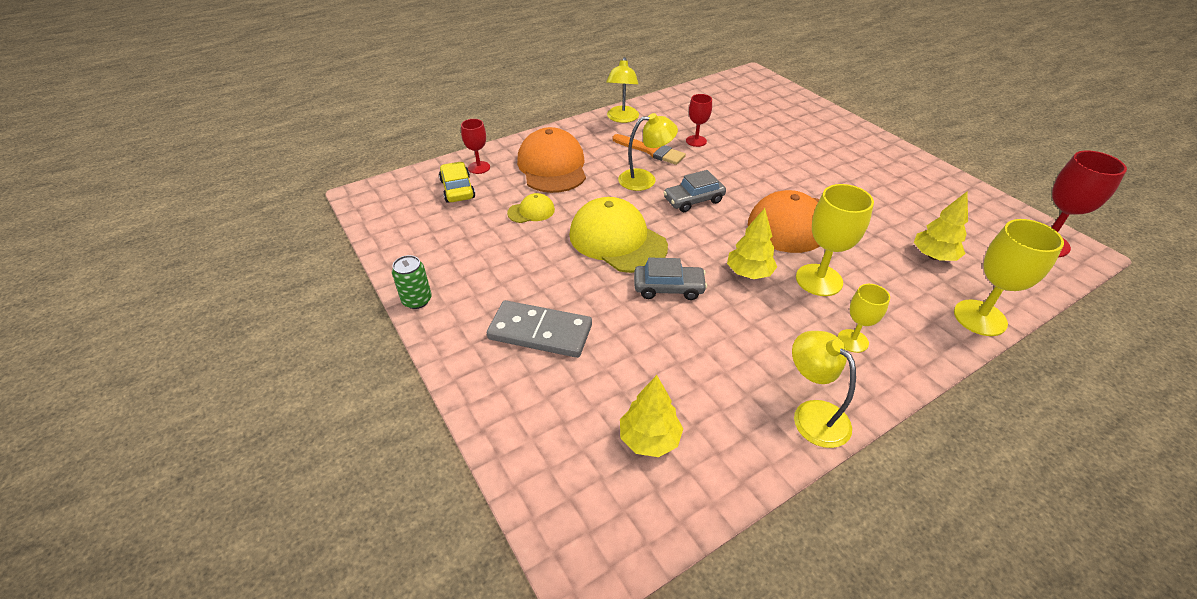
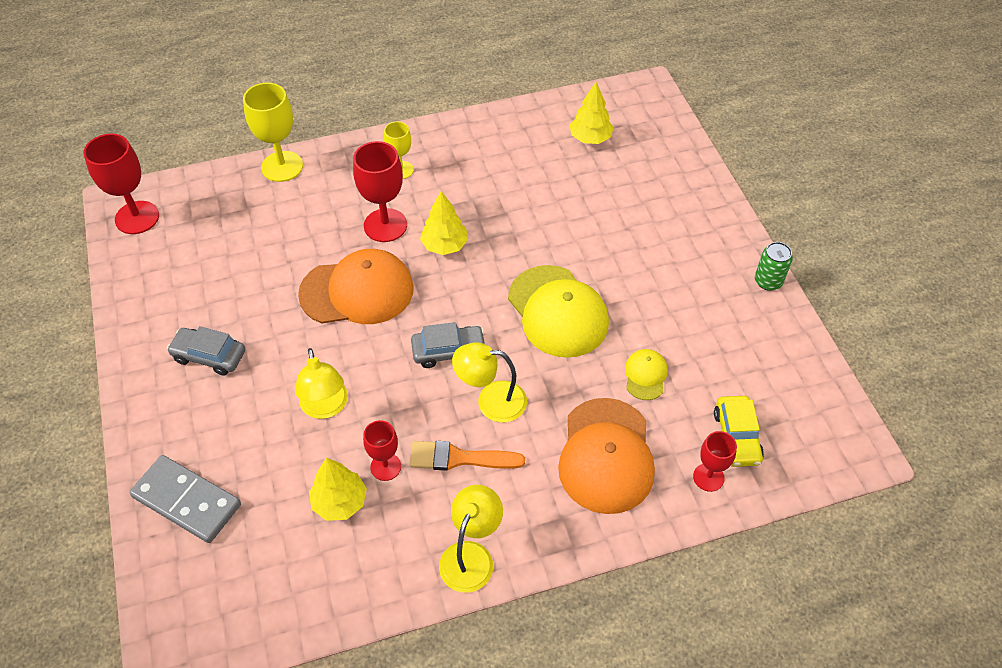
camera: 165 degrees left, 10 degrees up
(531, 211) = (645, 375): yellow cap -> yellow cap turned 105 degrees clockwise
(540, 332) = (655, 227): grey domino -> grey domino (187, 500)
(651, 151) = (459, 458): orange brush -> orange brush turned 45 degrees counterclockwise
(668, 288) = (528, 246): grey car -> grey car (209, 356)
(812, 414) = (470, 130): yellow lamp -> yellow lamp (325, 407)
(819, 280) = (385, 225): yellow goblet -> red goblet
(933, 256) = (257, 226): yellow tree -> yellow tree (340, 502)

